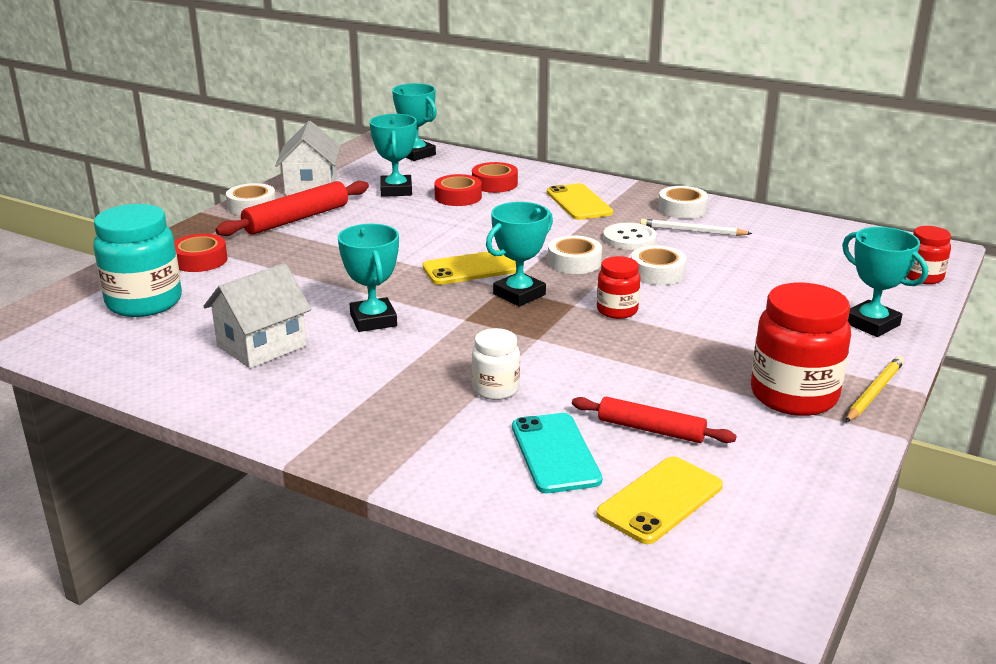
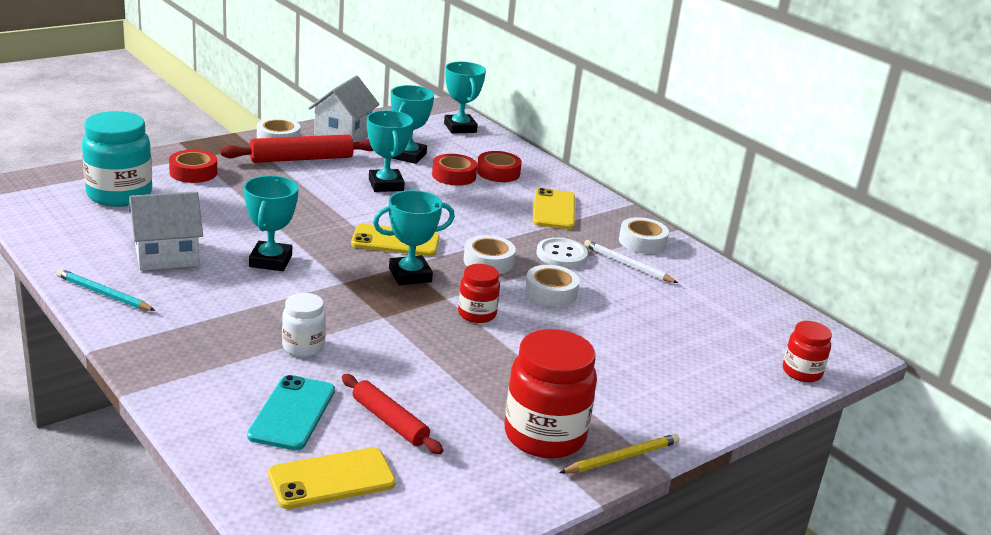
camera: 20 degrees right, 0 degrees up
(237, 403) = (104, 294): none -> turquoise pencil
(871, 324) = (695, 398): turquoise trophy -> turquoise trophy (386, 185)

